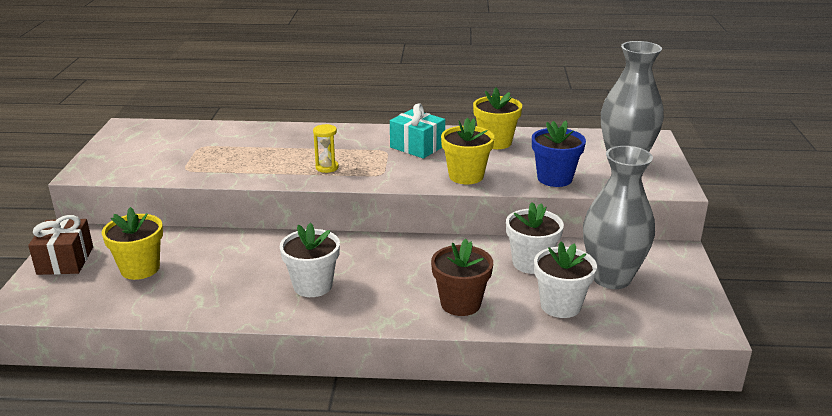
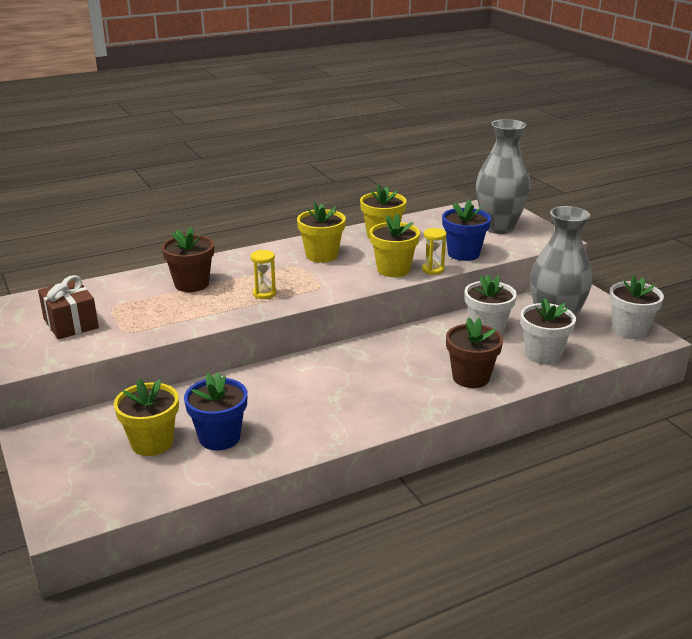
camera: 30 degrees left, 0 degrees up
(65, 260) = (59, 462): brown gift -> brown gift (71, 323)
(191, 282) = (219, 437): none -> blue flower pot
(280, 144) = (191, 284): none -> brown flower pot
(313, 286) = (336, 403): white flower pot -> white flower pot (629, 330)
(417, 147) = (321, 255): turquoise gift -> yellow flower pot
(504, 186) = (433, 270): none -> yellow hourglass

